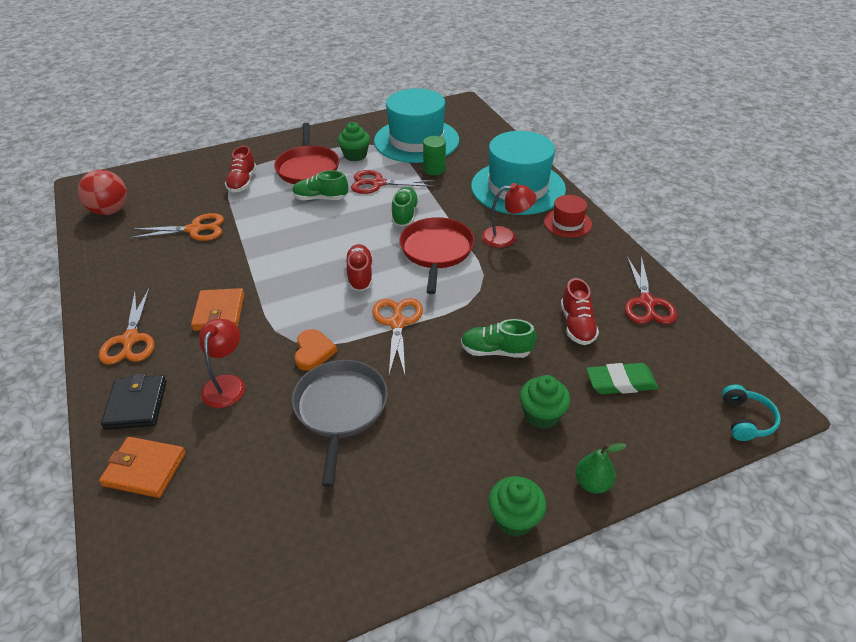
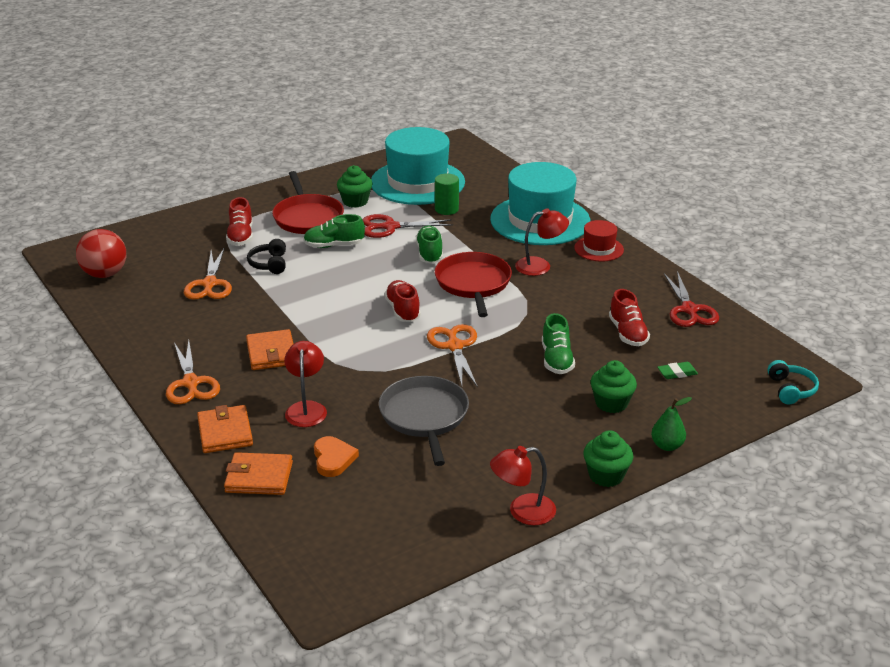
camera: 10 degrees left, 10 degrees down
(136, 405) = (225, 432): black wallet -> orange wallet
(195, 229) = (209, 284): orange scissors -> orange scissors turned 105 degrees clockwise
(256, 213) = (269, 264): none -> black headphones
(313, 352) = (381, 376): orange heart -> orange heart (333, 459)
(407, 561) = (522, 511): none -> red lamp
(496, 351) = (556, 360): green shoe -> green shoe turned 90 degrees counterclockwise
(620, 382) = (677, 373): green eraser -> green eraser, size x0.61

